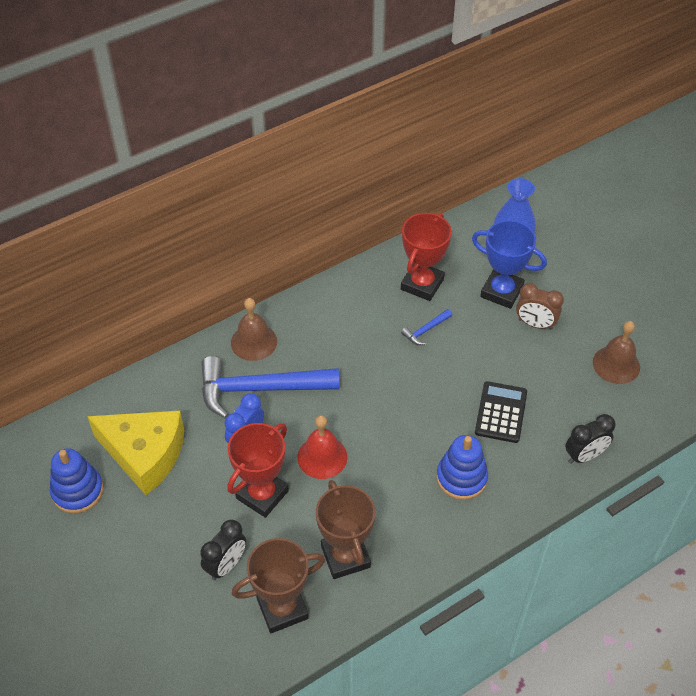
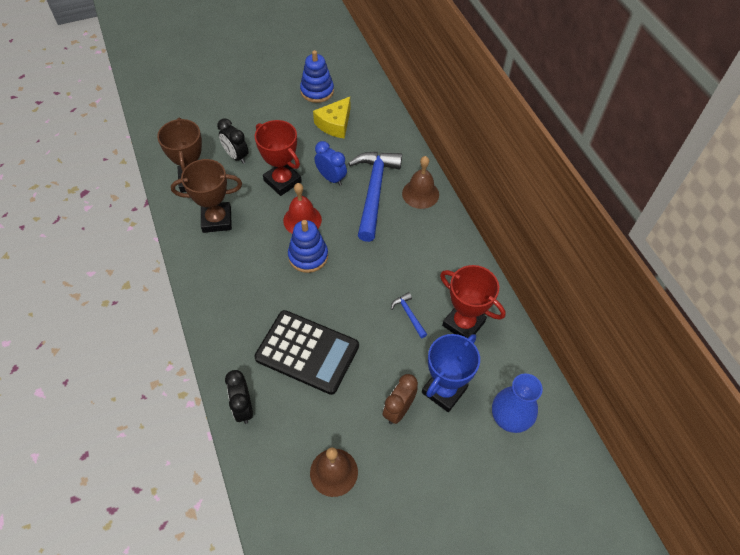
camera: 100 degrees right, 5 degrees up
(145, 454) = (335, 124): yellow cheese -> yellow cheese, size x0.66
(461, 478) = (254, 306): blue stacking toy -> blue stacking toy (308, 256)
(501, 412) = (307, 352): black calculator -> black calculator, size x1.56

